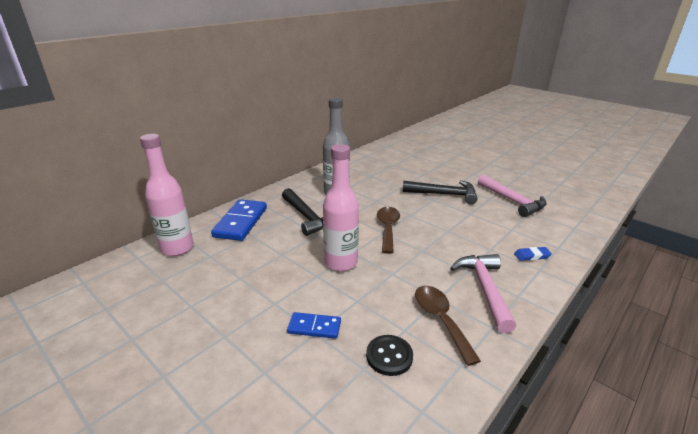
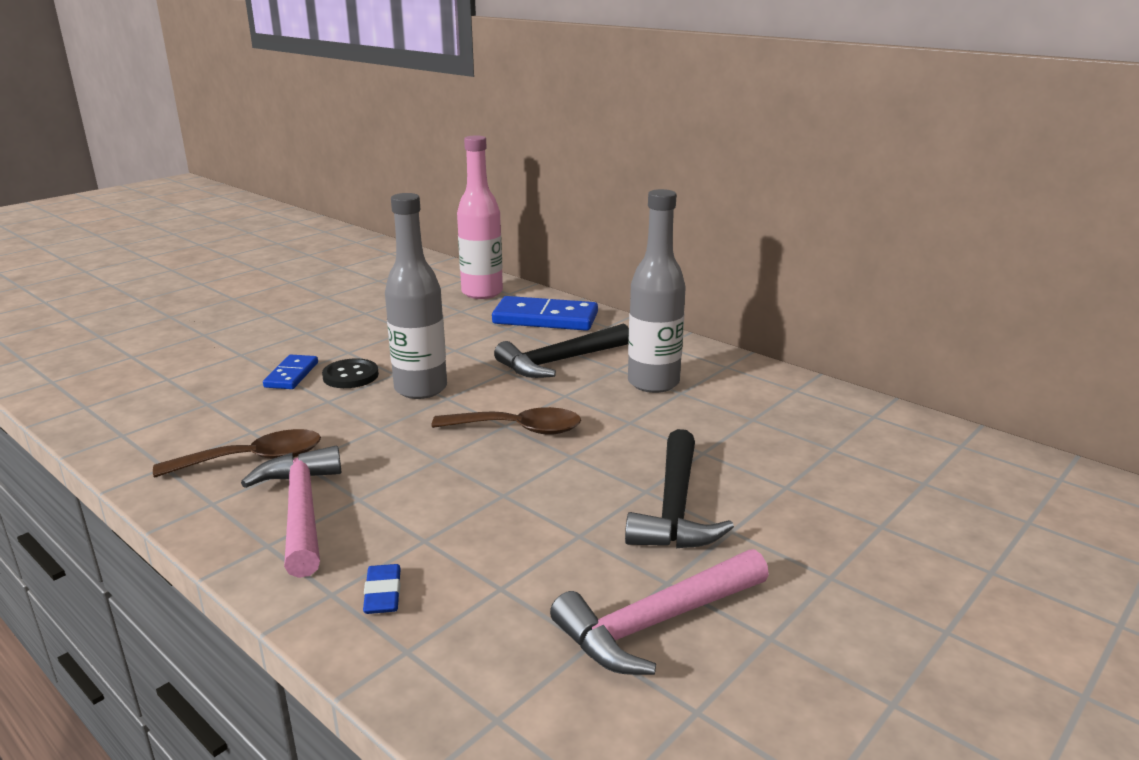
camera: 90 degrees right, 5 degrees down
(341, 263) = (421, 389): pink bottle -> grey bottle
(389, 356) = (213, 418): black button -> black button (350, 376)
(485, 289) = (301, 510): pink hammer -> pink hammer turned 105 degrees counterclockwise

